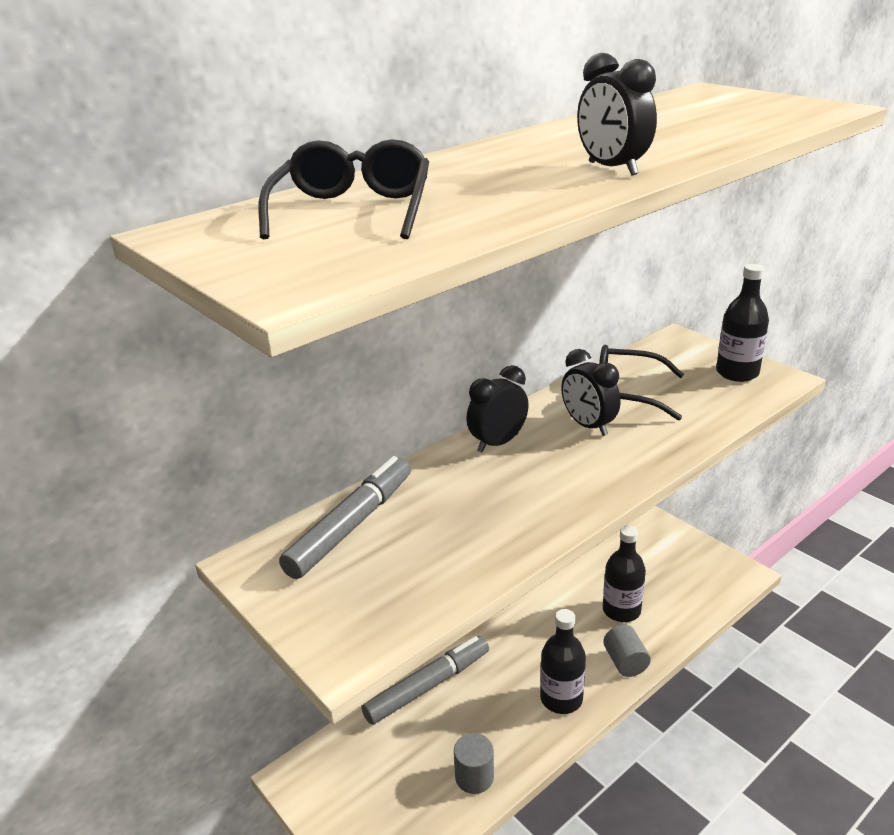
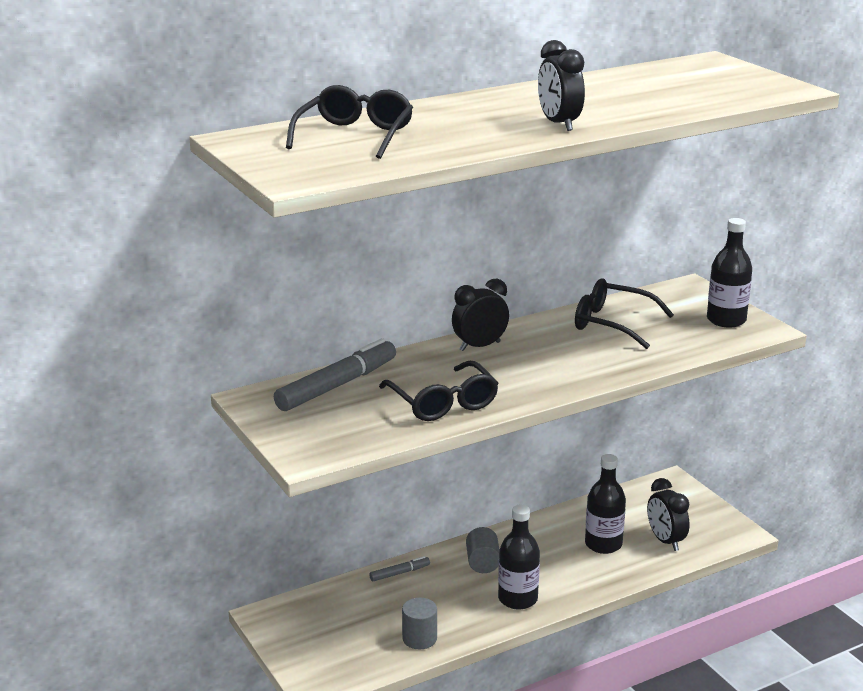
camera: 10 degrees right, 5 degrees down
(428, 686) = (400, 573): grey marker -> grey marker, size x0.47
(488, 532) = (443, 403): none -> black glasses
(588, 426) = (564, 343): black clock -> black clock (665, 541)
(625, 662) = (589, 582): grey cylinder -> grey cylinder (483, 563)

